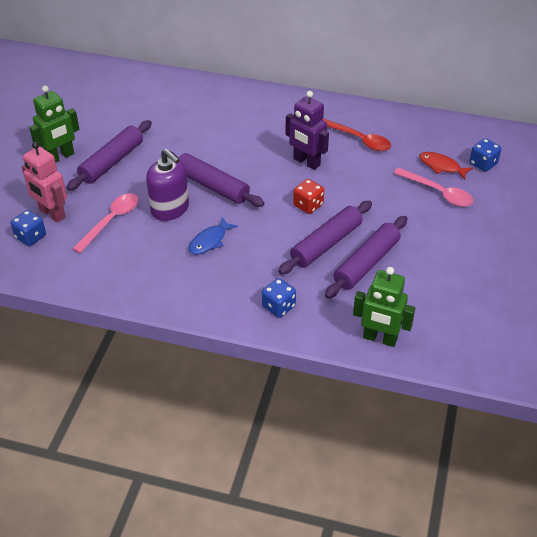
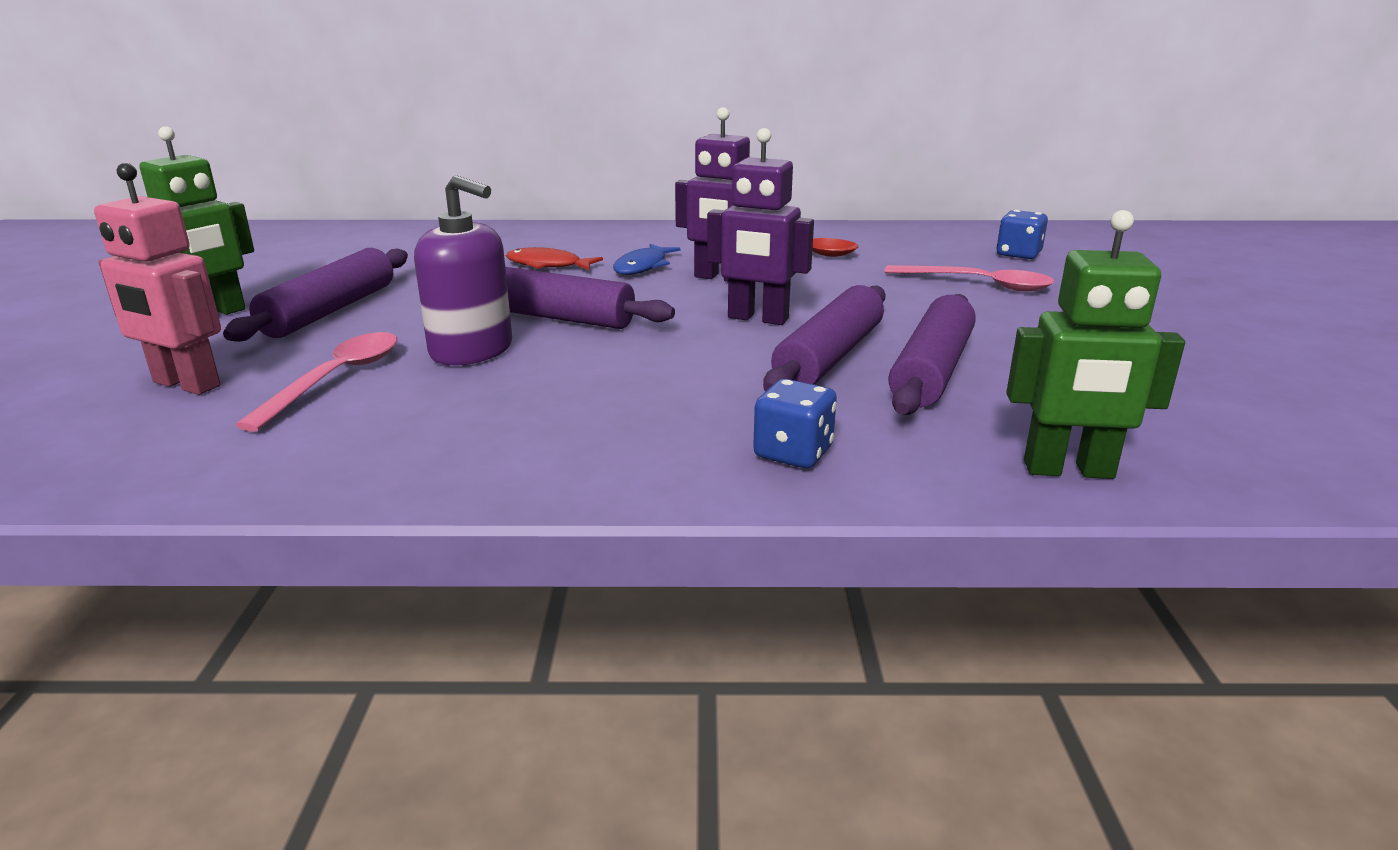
camera: 15 degrees left, 20 degrees down
(30, 237) = (123, 423): blue dice -> none
(209, 241) = (577, 380): blue fish -> blue fish (643, 266)
(308, 205) = (757, 318): red dice -> purple robot
(441, 166) = (956, 262): red fish -> red fish (548, 265)

